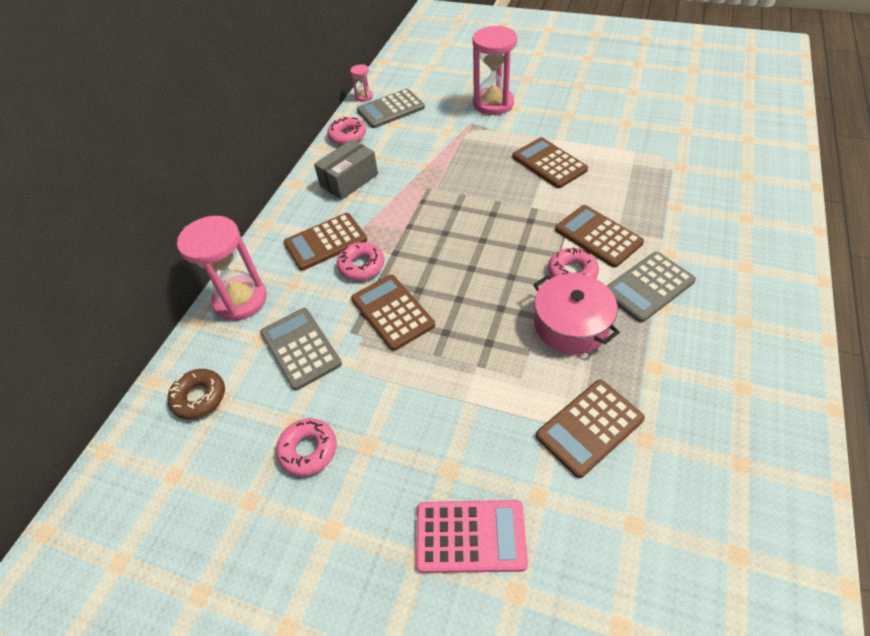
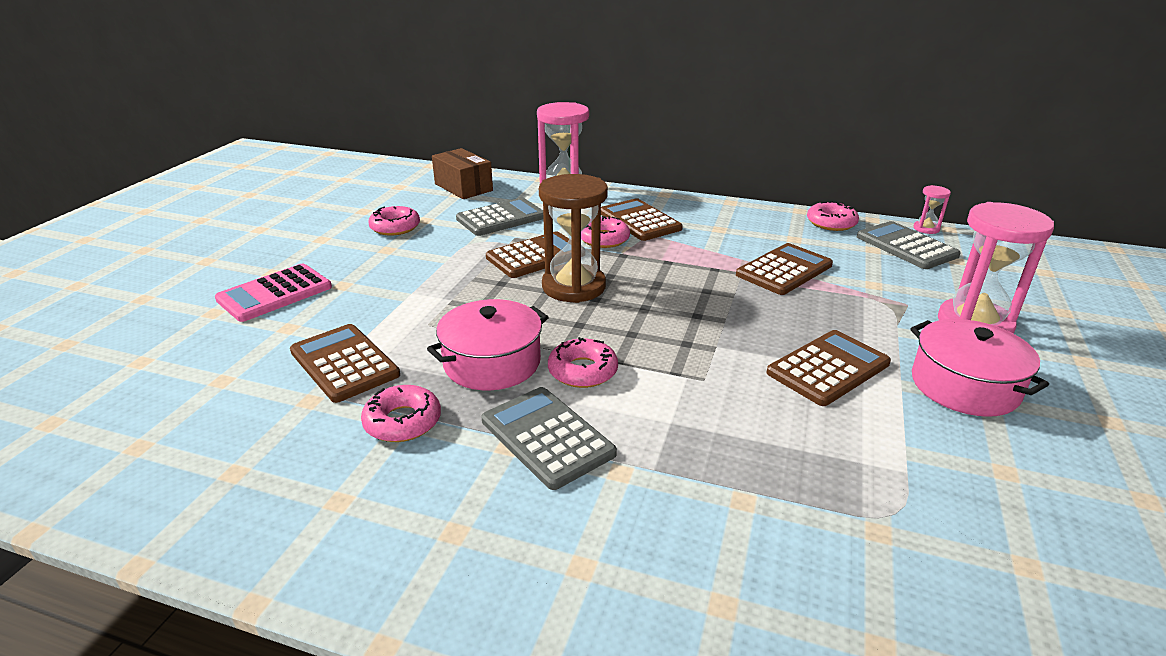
camera: 85 degrees right, 20 degrees down
(199, 397) = (463, 187): brown donut -> brown box
(349, 180) = (744, 227): grey box -> none
(451, 282) = (574, 287): none -> brown hourglass
(470, 536) = (275, 293): pink calculator -> pink calculator turned 45 degrees clockwise
(557, 120) = (964, 386): none -> pink pot
(598, 236) = (657, 401): brown calculator -> brown calculator (784, 270)
(654, 368) = (402, 421): none -> pink donut

